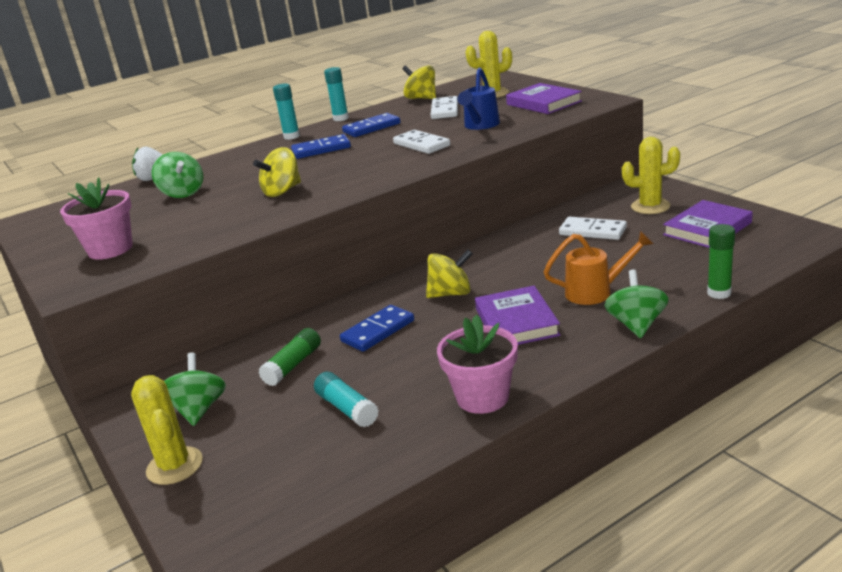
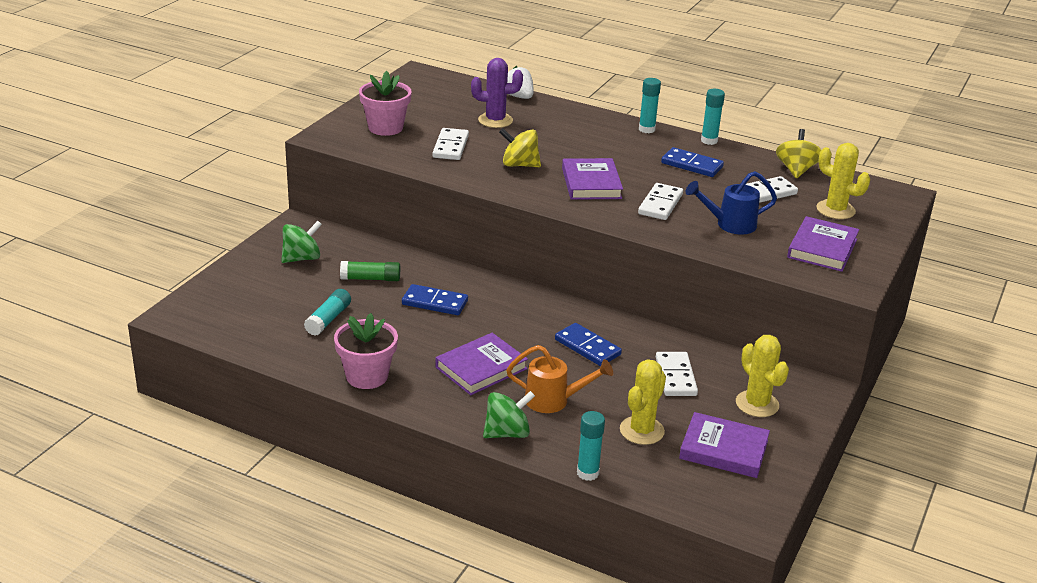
camera: 55 degrees right, 5 degrees up
(175, 466) = (241, 272): yellow cactus -> yellow cactus (642, 431)
(182, 193) = (495, 120): green spinning top -> purple cactus
(202, 219) = (451, 147): none -> white domino
(321, 149) = (622, 155): blue domino -> blue domino (587, 347)
(355, 166) = (591, 183): none -> purple book
(451, 293) = (511, 322): yellow spinning top -> none
(596, 292) = (553, 401): orange watering can -> orange watering can turned 45 degrees counterclockwise
(719, 293) = (587, 473): green glue stick -> turquoise glue stick

